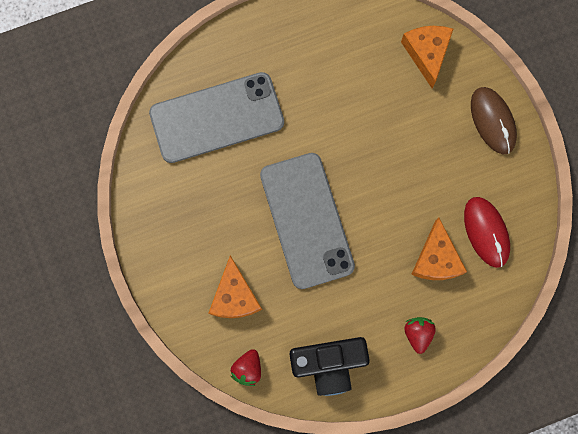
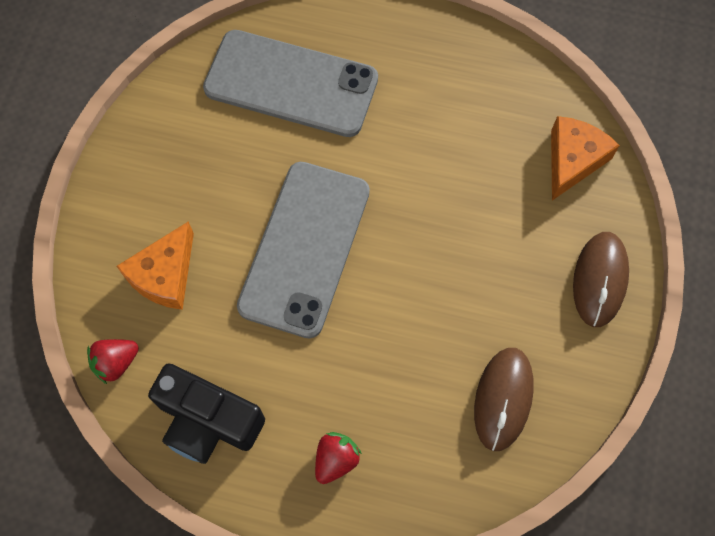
camera: 35 degrees right, 10 degrees down
(436, 259) = (421, 389): orange cheese -> none
(486, 232) = (503, 399): red mouse -> brown mouse

